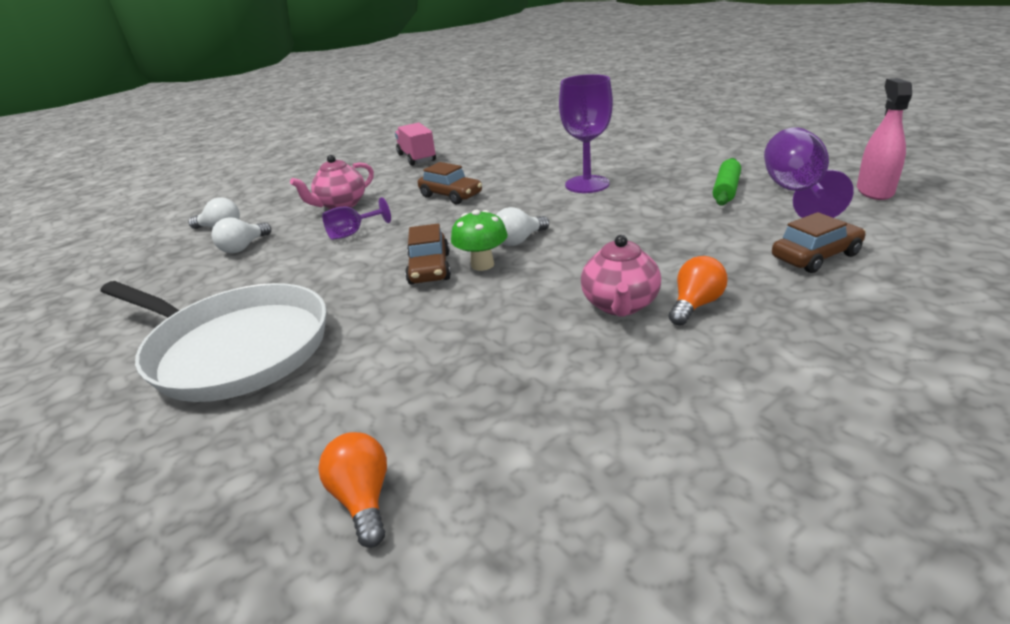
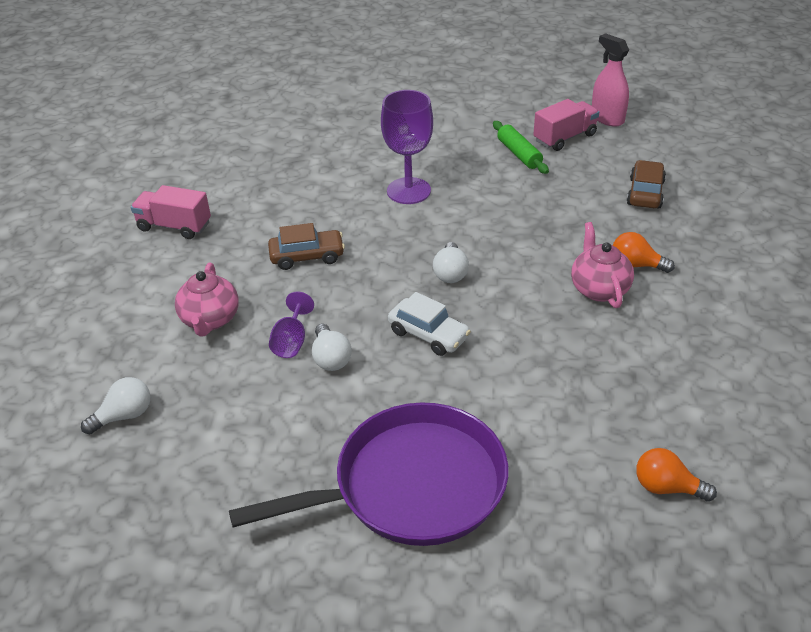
camera: 50 degrees left, 10 degrees up
(234, 349) = (411, 486): white pan -> purple pan
(243, 247) = (206, 416): white light bulb -> white light bulb (330, 358)
(429, 268) = (428, 334): brown car -> white car
(482, 265) = (462, 309): green mushroom -> none
(620, 305) = (599, 289): pink teapot -> pink teapot turned 150 degrees counterclockwise
(695, 305) = (636, 265): orange light bulb -> orange light bulb turned 60 degrees counterclockwise
(796, 192) = (565, 138): purple goblet -> pink truck

